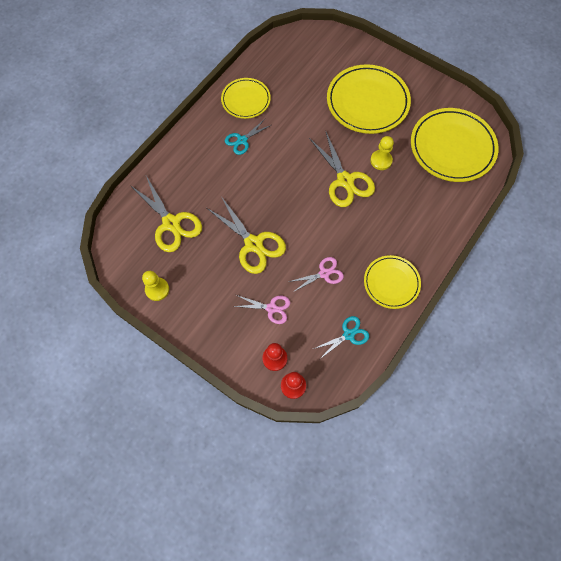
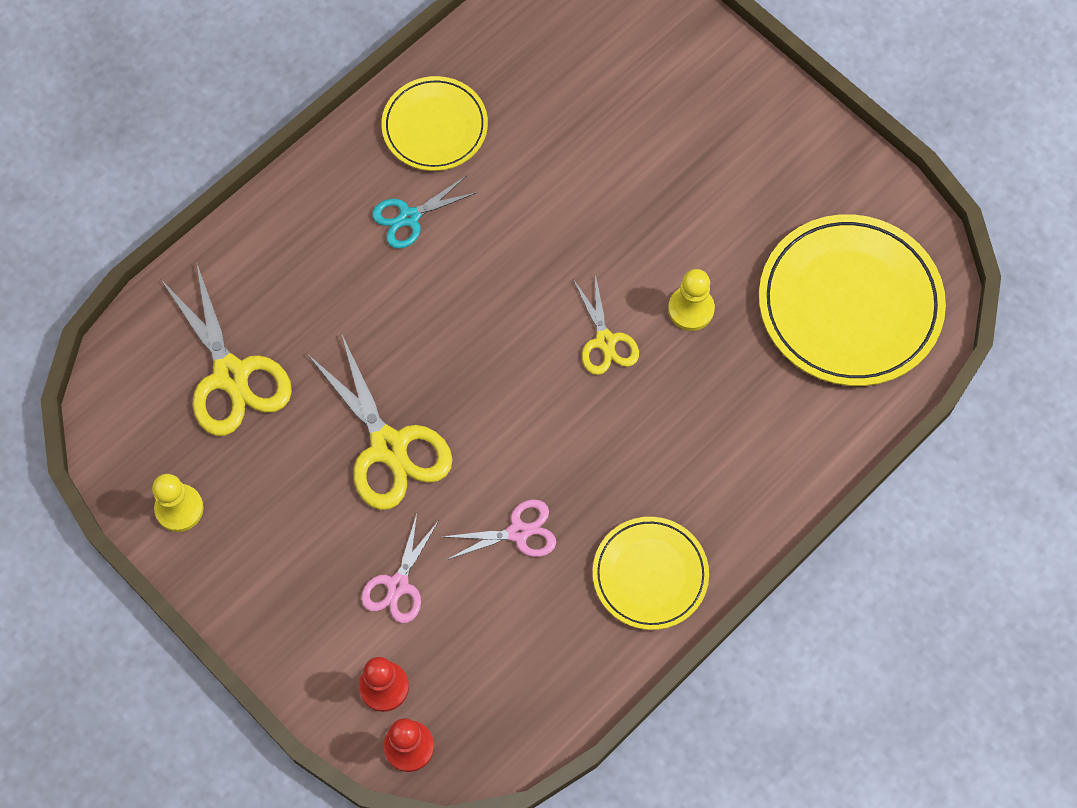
camera: 10 degrees right, 0 degrees up
(271, 308) = (398, 585): pink scissors -> pink scissors turned 90 degrees clockwise
(345, 180) = (605, 341): yellow scissors -> yellow scissors, size x0.58
(348, 334) = (539, 665): turquoise scissors -> none
(367, 102) = (693, 172): yellow plate -> none

